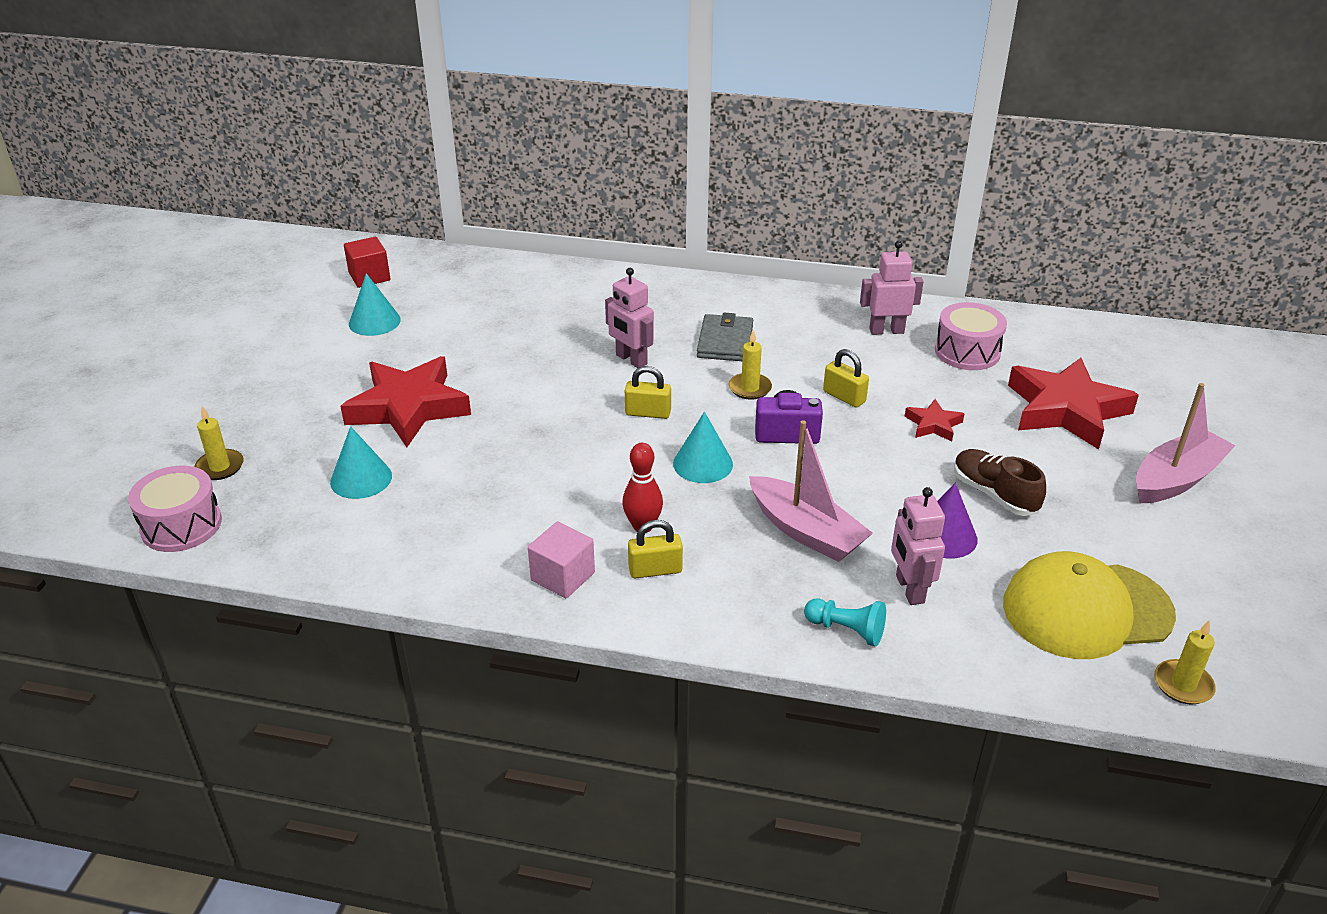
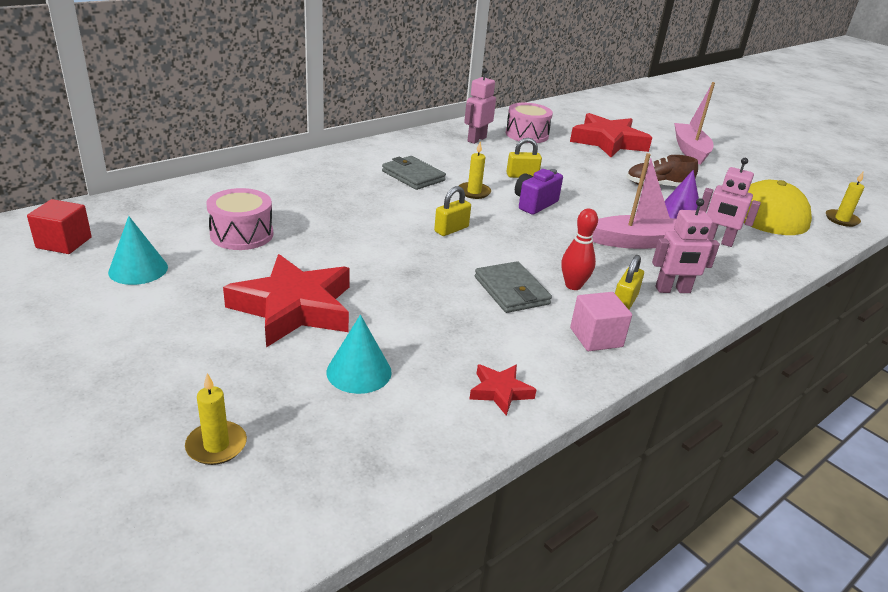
camera: 55 degrees left, 5 degrees down
(181, 525) = (278, 513): pink drum -> pink drum (242, 234)
(580, 495) = (511, 291): none -> grey wallet
(631, 360) = (382, 207): pink robot -> pink robot (672, 290)
(703, 464) = (531, 239): turquoise cone -> none
(846, 630) = (738, 272): turquoise pawn -> none
(933, 425) = (580, 170): red star -> red star (500, 391)

